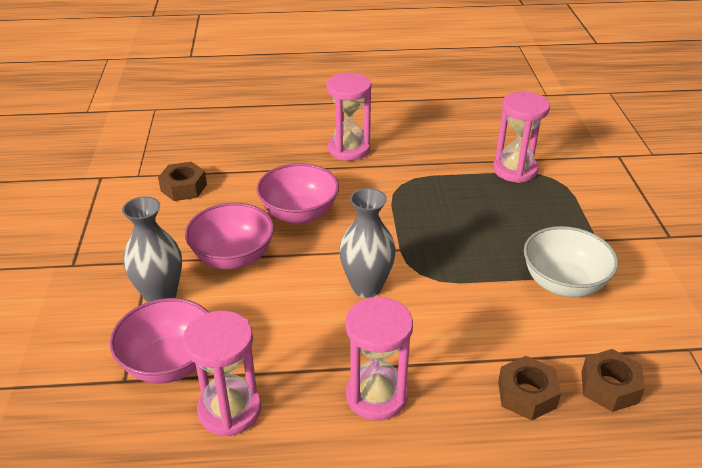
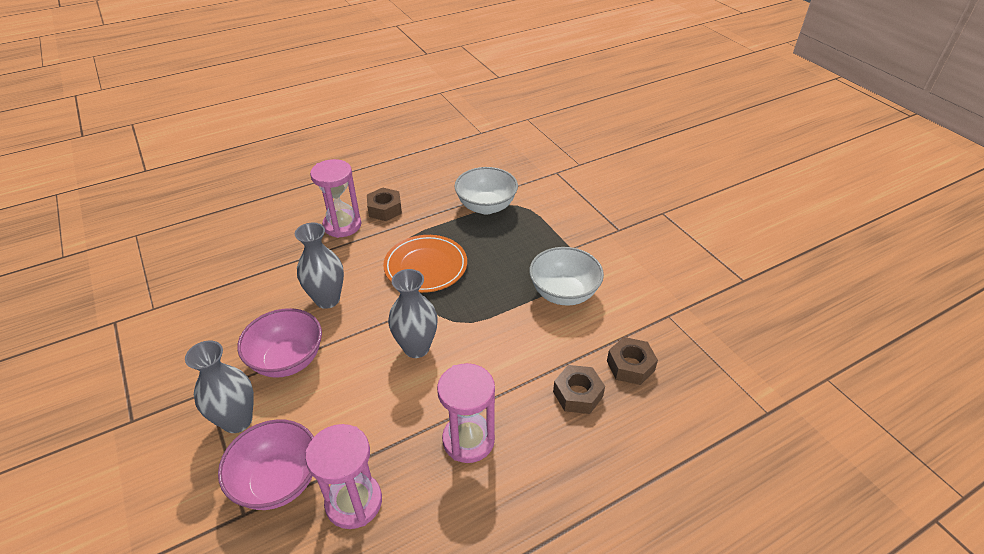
camera: 25 degrees left, 5 degrees up
(184, 187) = (206, 307): brown nut -> brown nut (385, 209)
(299, 214) = (327, 299): pink bowl -> grey vase
(416, 212) = (426, 267): none -> orange plate
(515, 170) = (486, 206): pink hourglass -> white bowl

